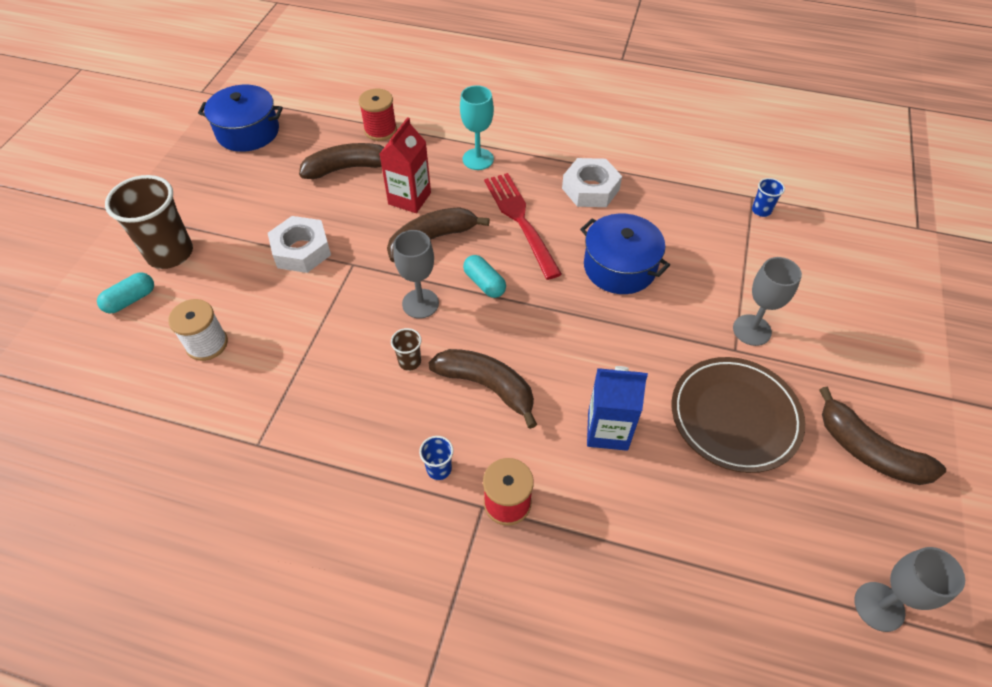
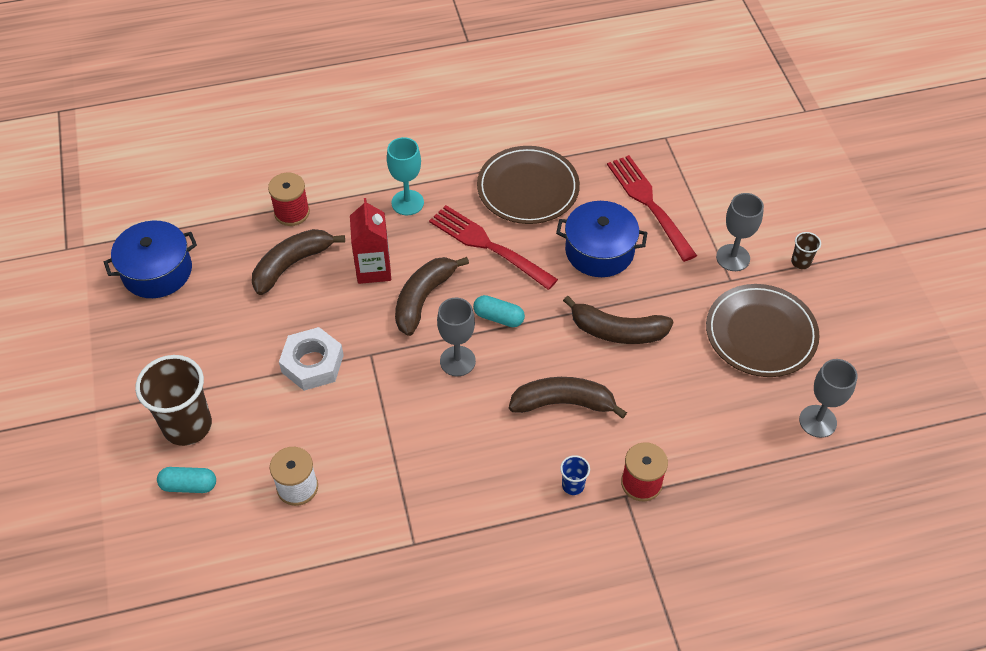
camera: 30 degrees left, 0 degrees up
(131, 300) = (189, 485): turquoise capsule -> turquoise capsule turned 75 degrees clockwise
(409, 361) = (486, 414): brown cup -> brown cup (801, 262)
(590, 189) = (528, 188): white nut -> brown plate
(607, 430) = (677, 391): blue carton -> none
(697, 247) = (650, 204): none -> red fork
(761, 210) = (679, 147): blue cup -> none
(868, 451) = (864, 313): brown banana -> brown banana (617, 331)
(879, 606) = (926, 420): grey goblet -> grey goblet (817, 421)

